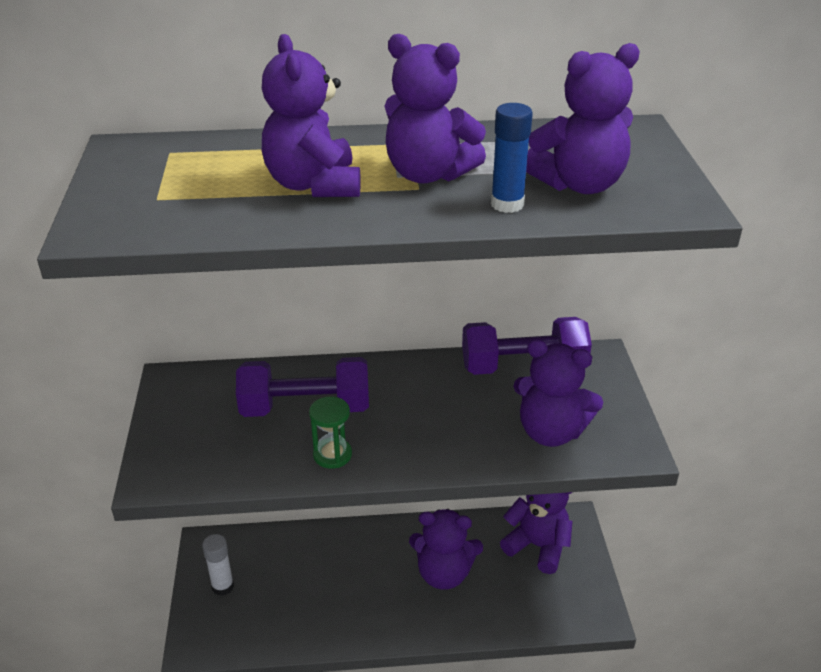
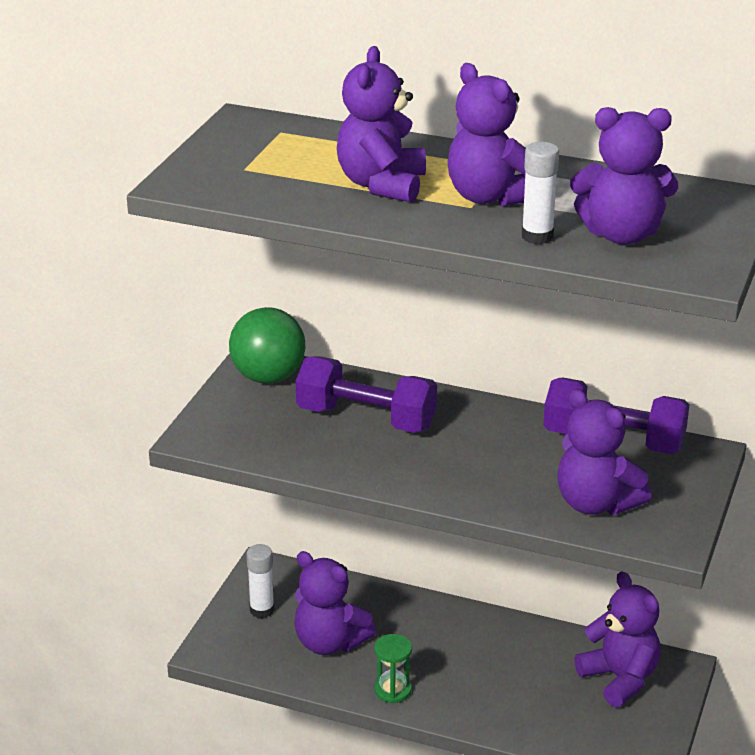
camera: 25 degrees right, 5 degrees down
(192, 391) = (268, 377): none -> green ball
(332, 455) = (366, 463): green hourglass -> green hourglass (393, 690)
(444, 573) = (497, 670): purple teddy bear -> purple teddy bear (329, 642)
(507, 204) = (537, 236): blue glue stick -> white glue stick

